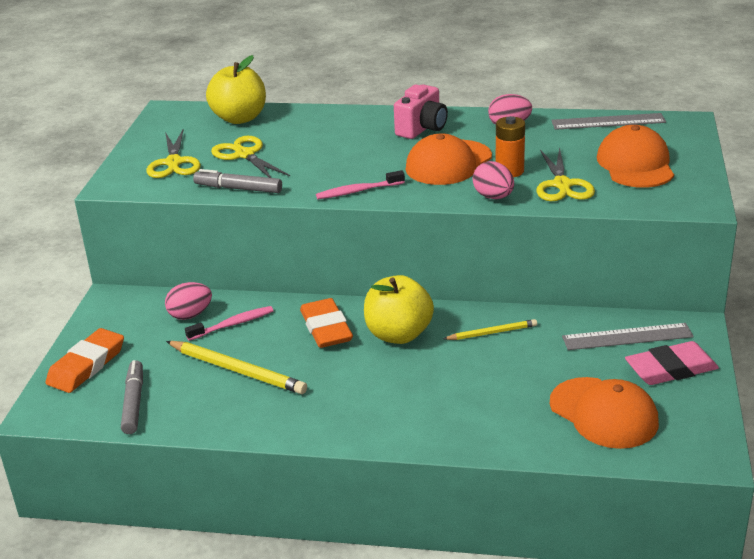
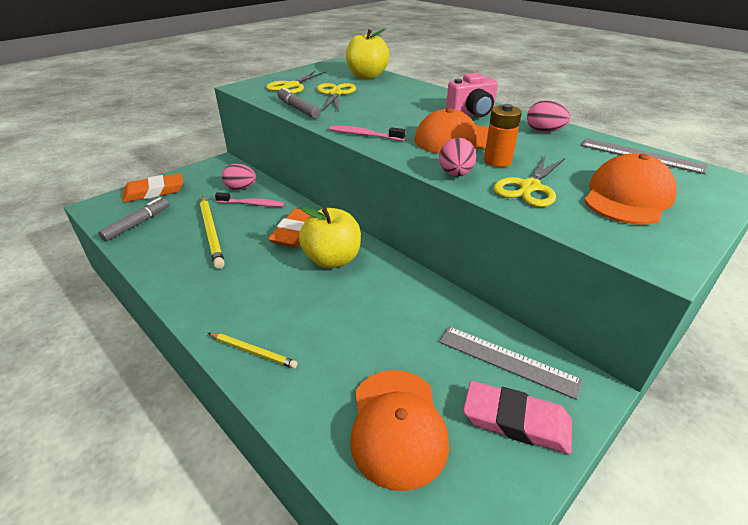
camera: 35 degrees right, 5 degrees up
(492, 333) = (397, 293): yellow pencil -> yellow pencil (253, 351)

